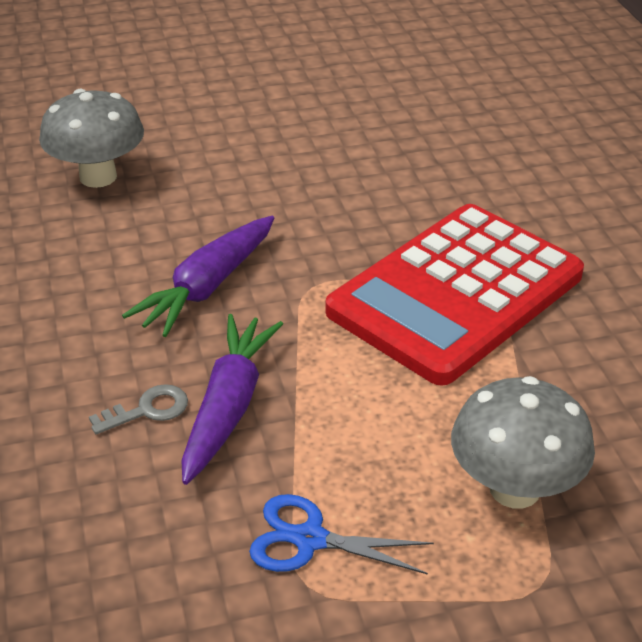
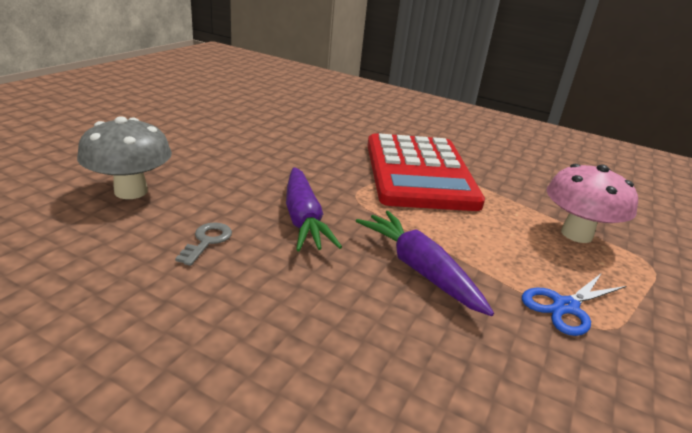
camera: 50 degrees left, 10 degrees down
(147, 410) = (384, 297): grey key -> grey key (207, 241)
(514, 488) = (576, 234): grey mushroom -> pink mushroom

